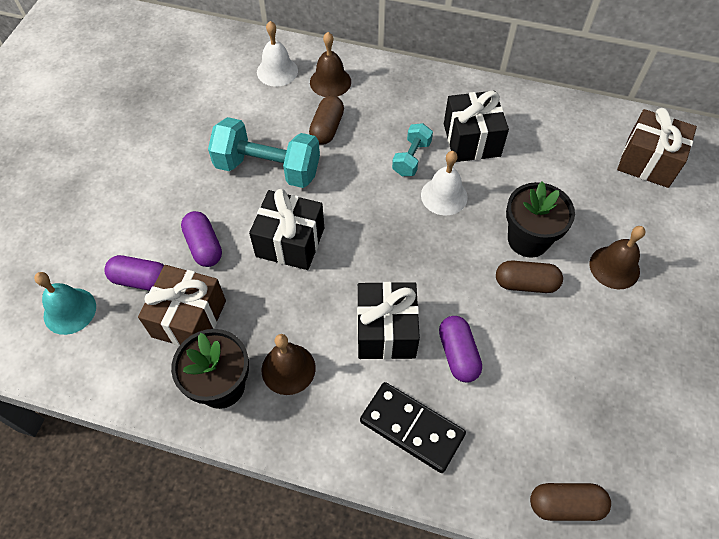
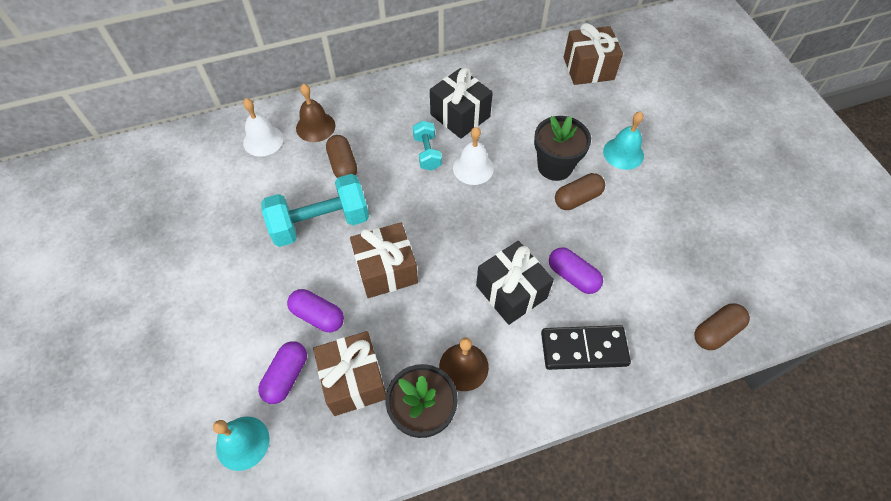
camera: 35 degrees left, 0 degrees up
(141, 280) = (286, 376): purple capsule -> purple capsule turned 45 degrees counterclockwise
(290, 242) = (386, 270): black gift -> brown gift
(614, 267) = (623, 153): brown bell -> turquoise bell

